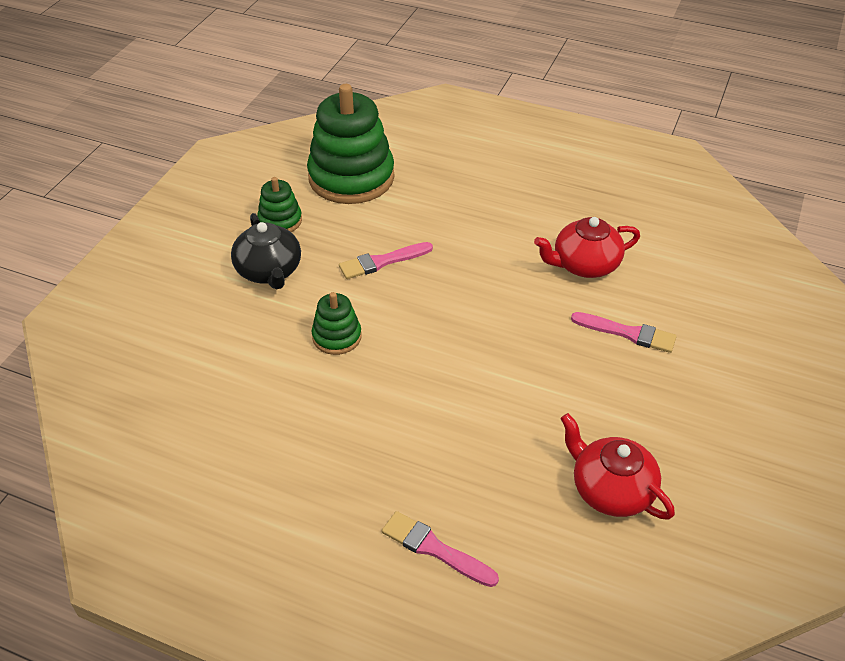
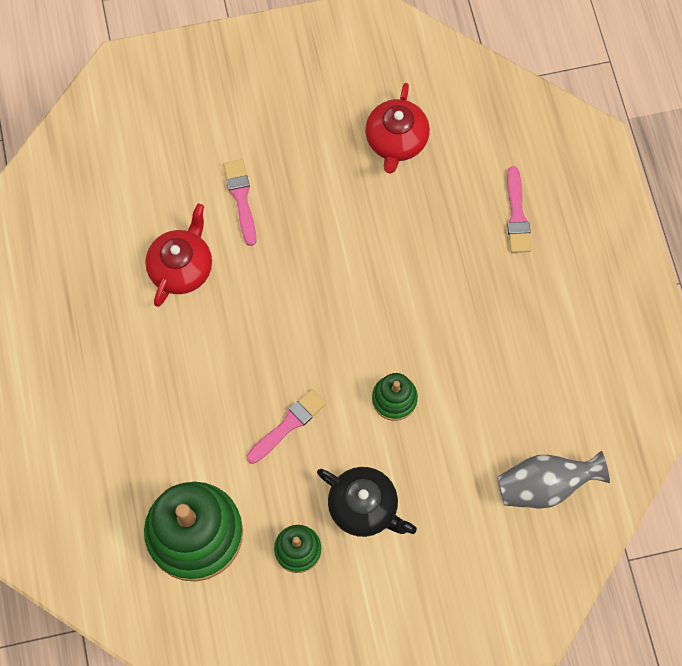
camera: 125 degrees left, 25 degrees up
(153, 395) = (545, 485): none -> grey vase
(269, 271) = (364, 507): black teapot -> black teapot turned 90 degrees clockwise
(382, 262) = (288, 425): pink brush -> pink brush turned 75 degrees counterclockwise
(584, 265) = (182, 267): red teapot -> red teapot turned 105 degrees counterclockwise

